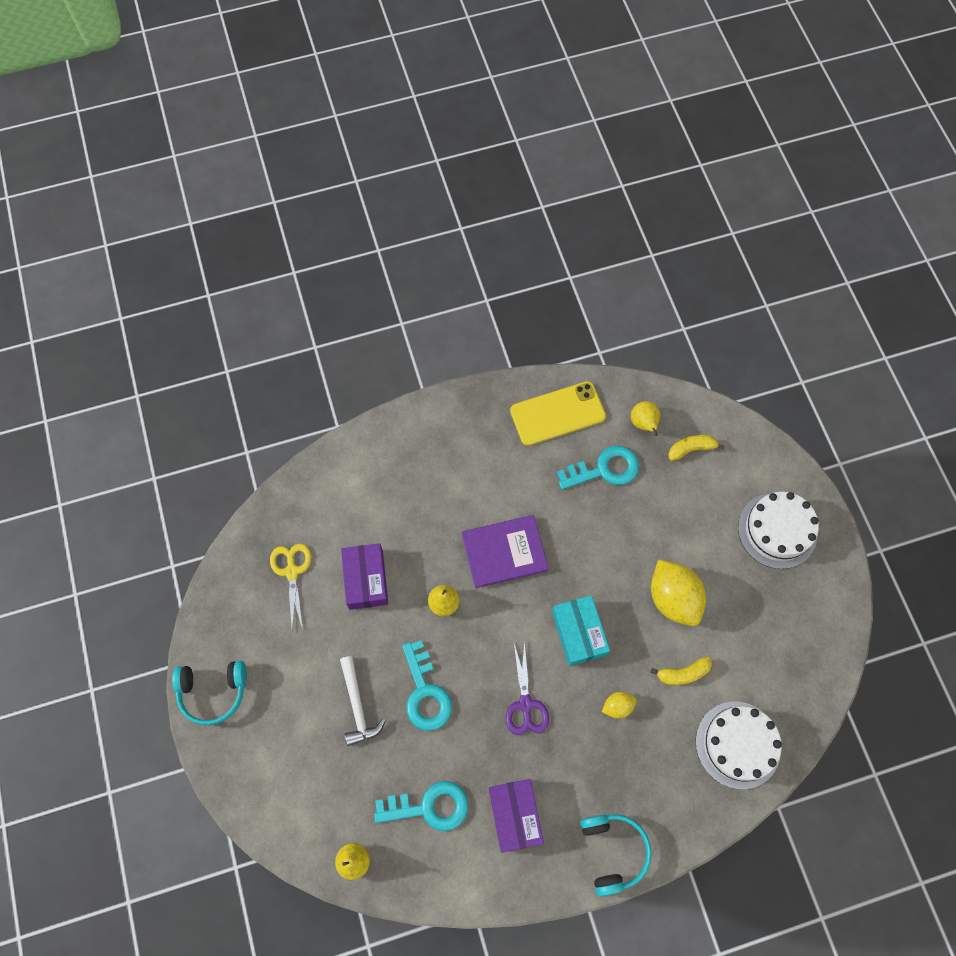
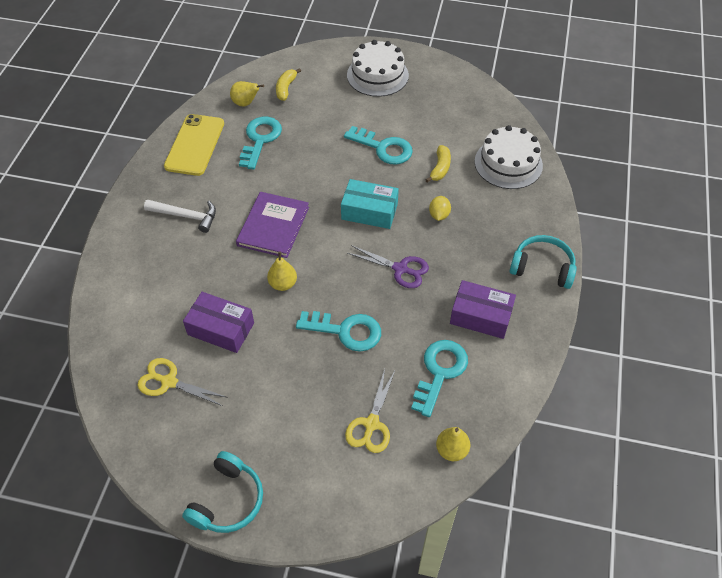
camera: 60 degrees left, 15 degrees down
(342, 772) = (371, 424): none -> yellow scissors
(357, 705) = (323, 385): white hammer -> white hammer (186, 216)
(673, 598) = (383, 148): yellow lemon -> turquoise key

